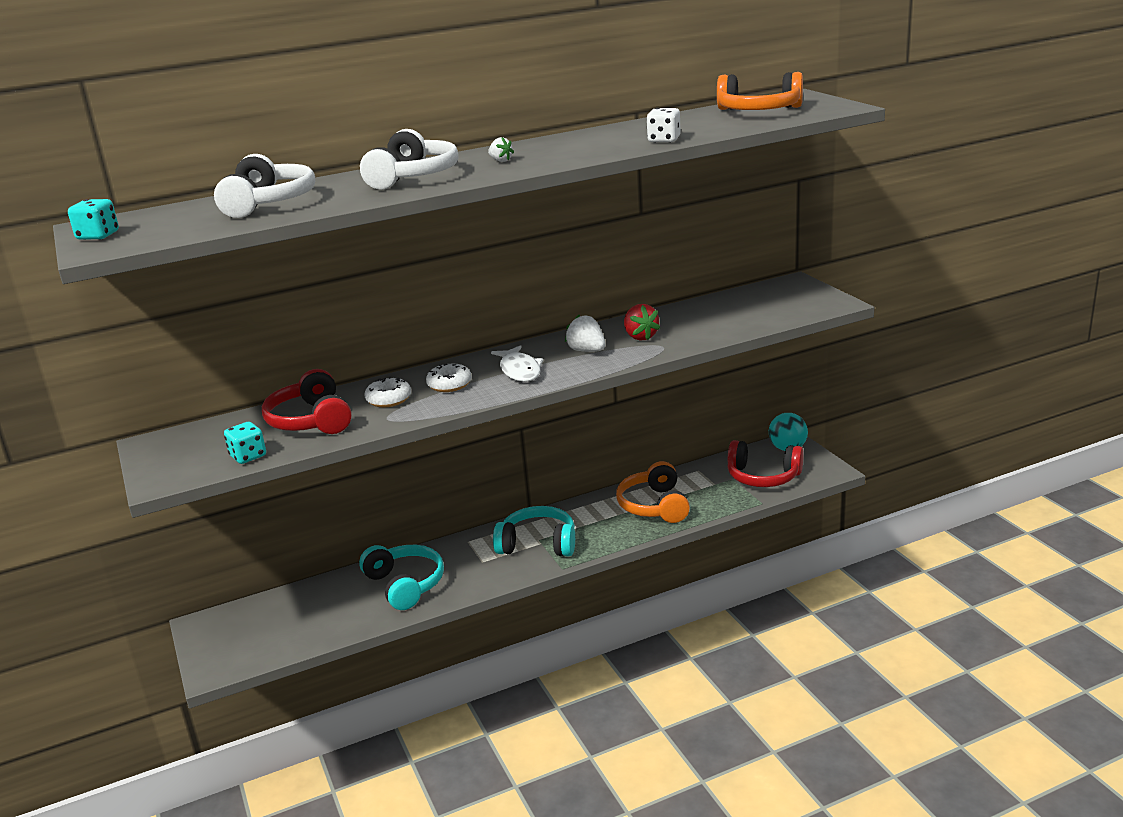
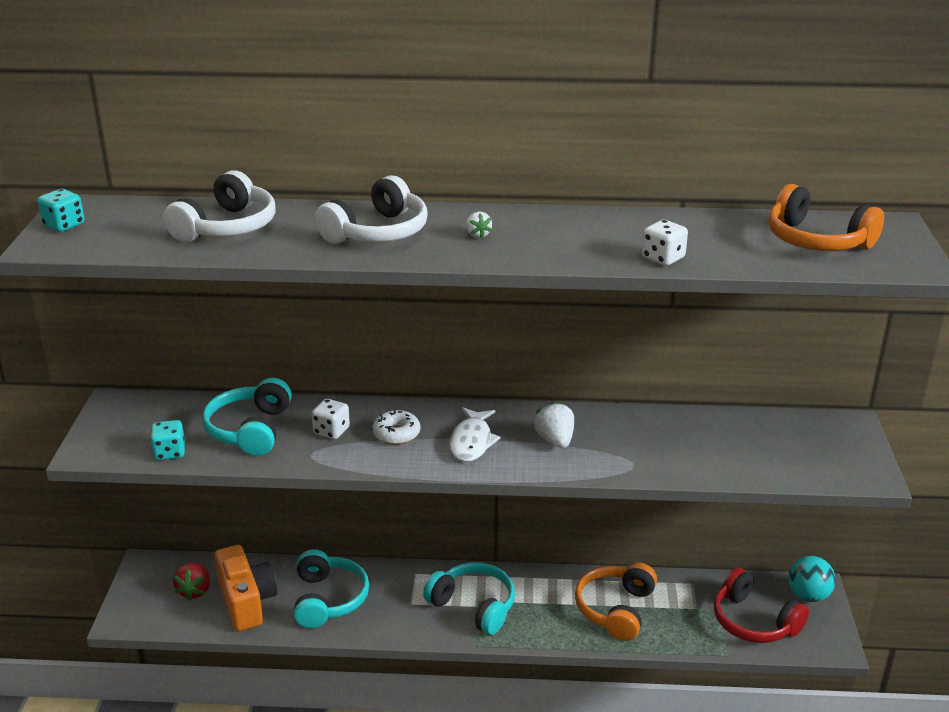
camera: 25 degrees right, 5 degrees up
(311, 420) = (250, 430): red headphones -> turquoise headphones
(328, 614) = (247, 602): none -> orange camera
(389, 399) = (331, 431): white donut -> white dice
(640, 337) = (622, 442): red strawberry -> red strawberry (195, 591)

